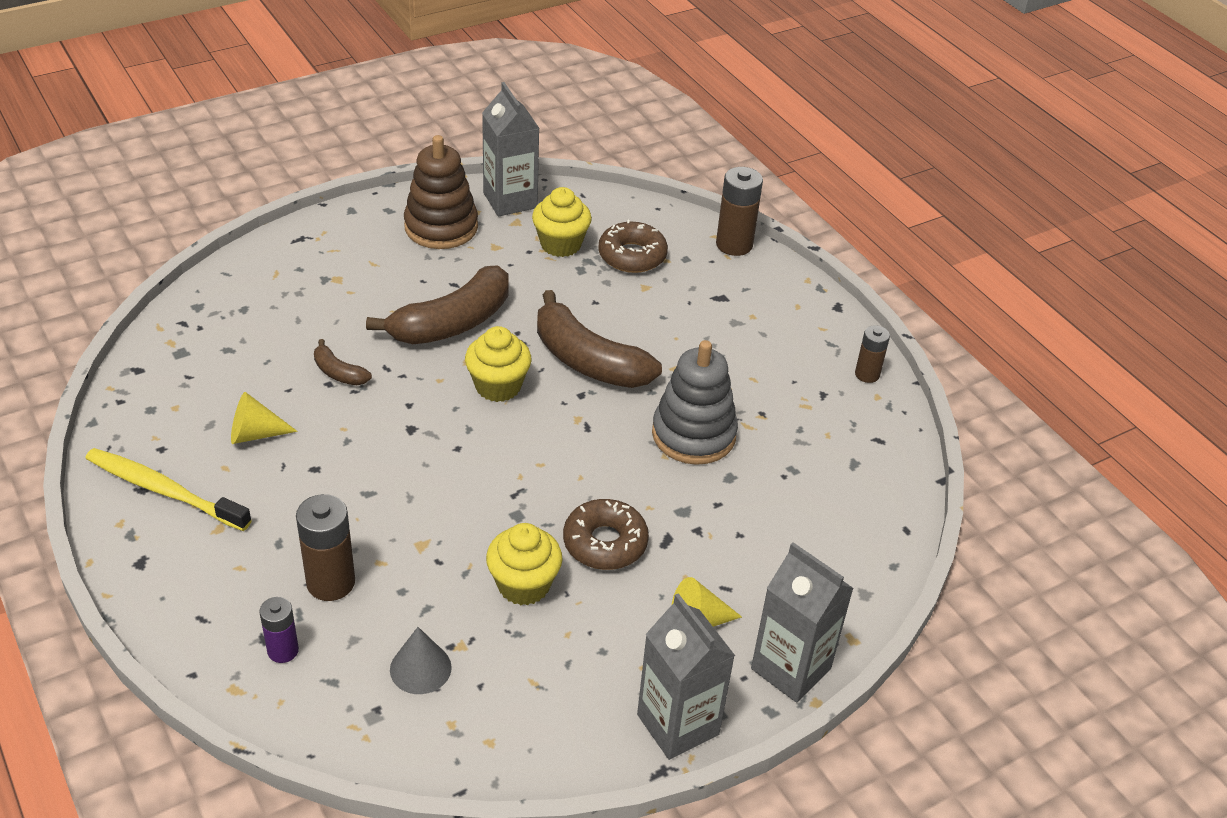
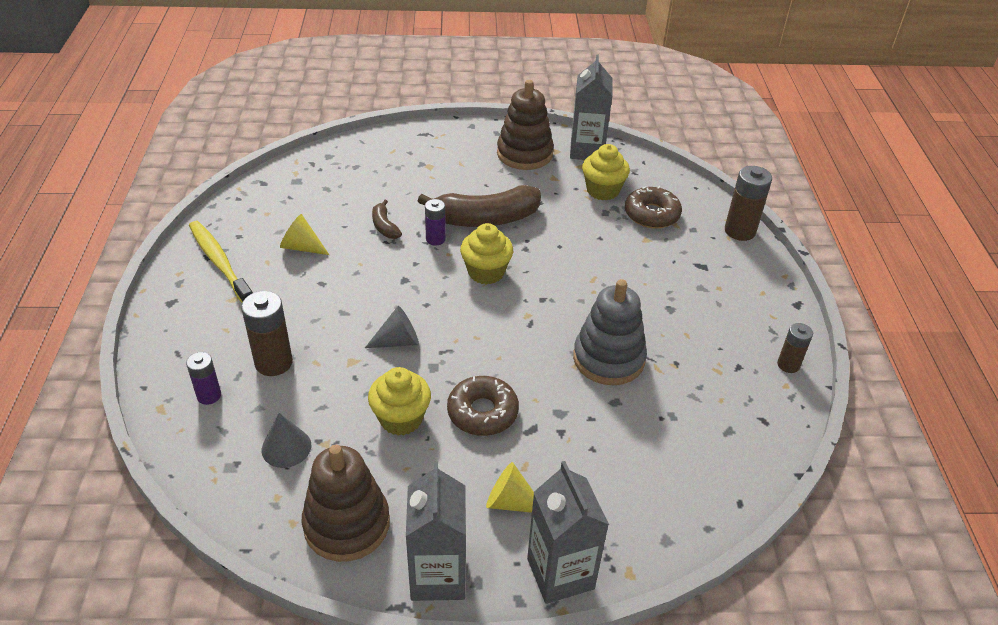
camera: 30 degrees right, 0 degrees up
(412, 367) = (435, 239): none -> purple battery
(457, 502) = (398, 341): none -> grey cone
(548, 717) = (347, 524): none -> brown stacking toy
(588, 360) = (564, 277): brown banana -> none

